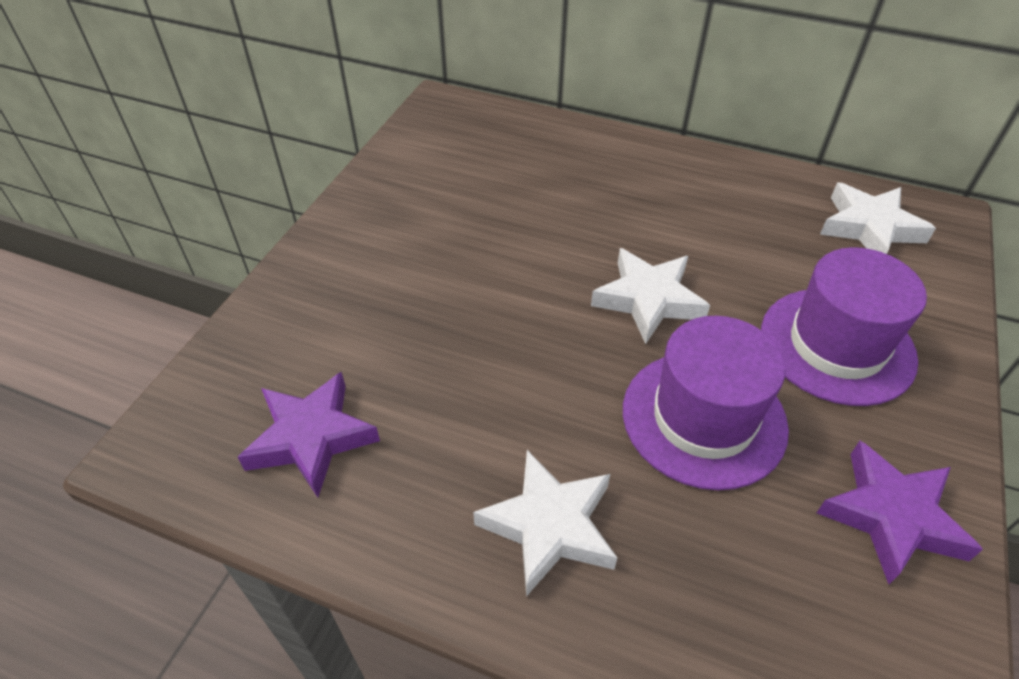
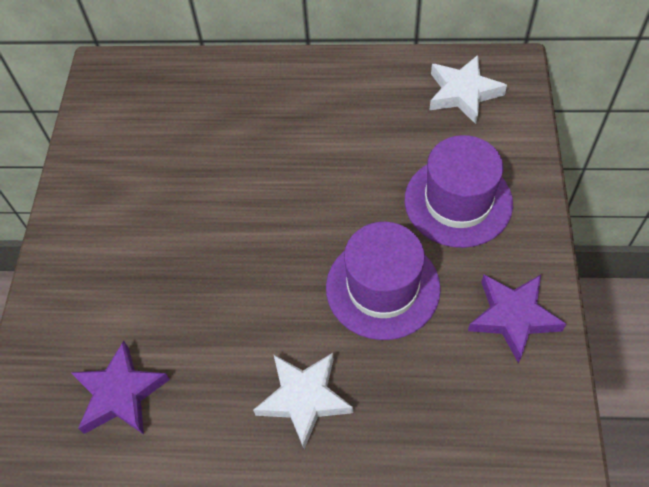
camera: 15 degrees left, 10 degrees up
(648, 299) = (321, 206): white star -> none

